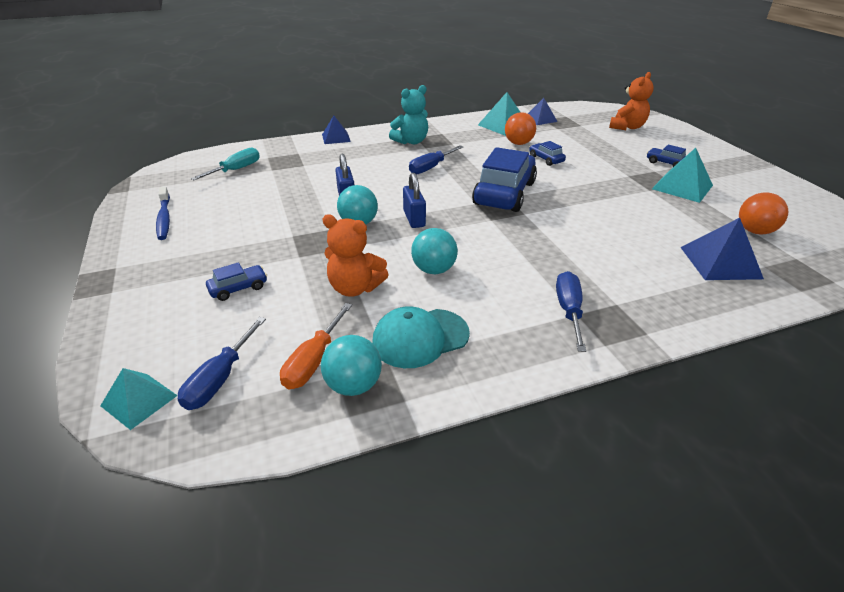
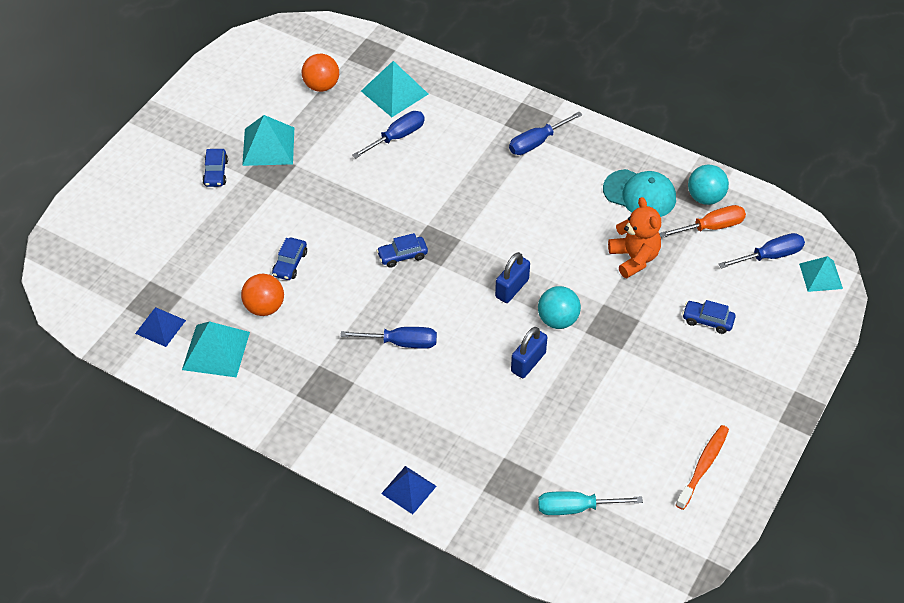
camera: 130 degrees left, 15 degrees up
(164, 218) = (703, 466): blue toothbrush -> orange toothbrush
(411, 141) = (349, 406): turquoise teddy bear -> none
(434, 270) = (567, 231): turquoise ball -> none
(504, 193) = (402, 255): blue car -> blue car, size x0.44
(627, 127) = (122, 237): orange teddy bear -> none
(648, 239) = (397, 137): none -> blue screwdriver
(720, 262) = (394, 92): blue pyramid -> turquoise pyramid

